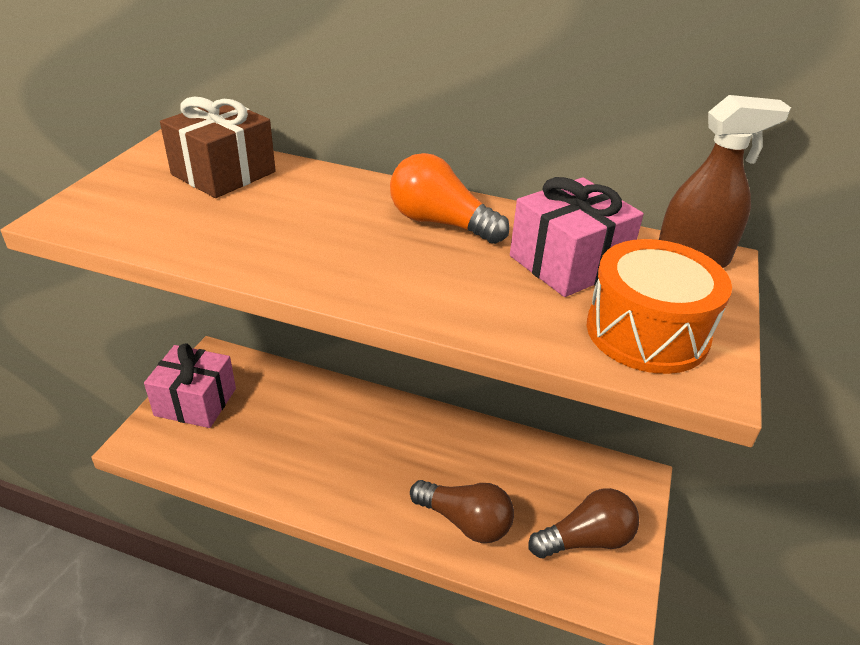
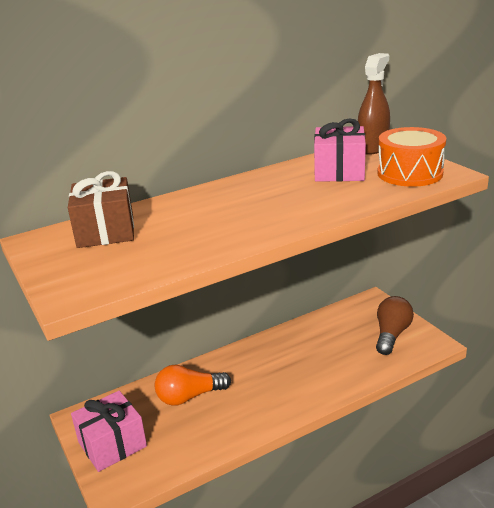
camera: 45 degrees left, 10 degrees down
(440, 223) = (261, 188): orange light bulb -> orange light bulb (189, 396)
(465, 522) = (340, 369): brown light bulb -> none

